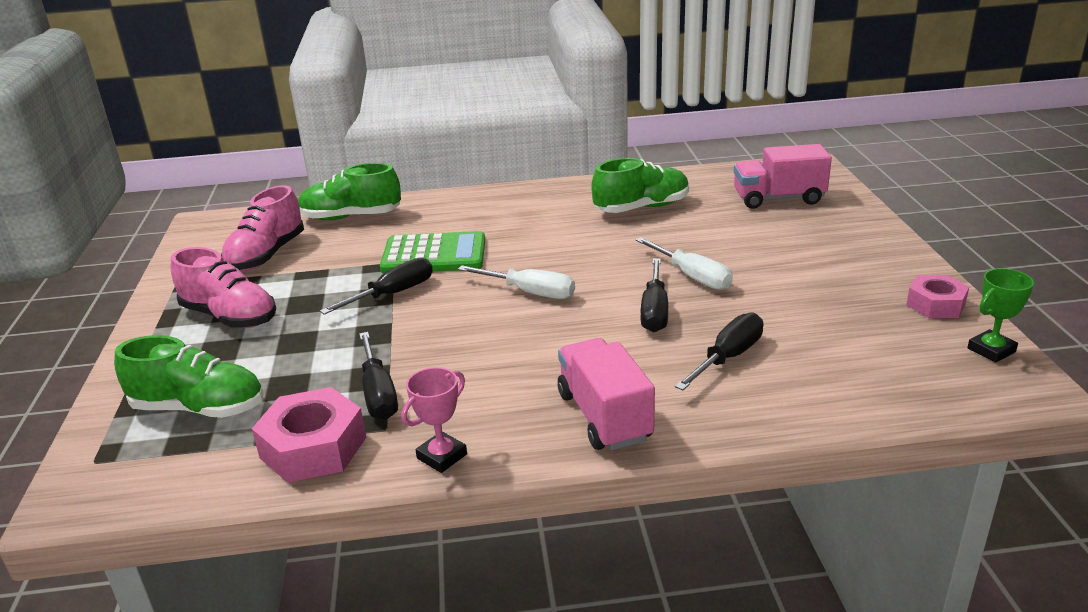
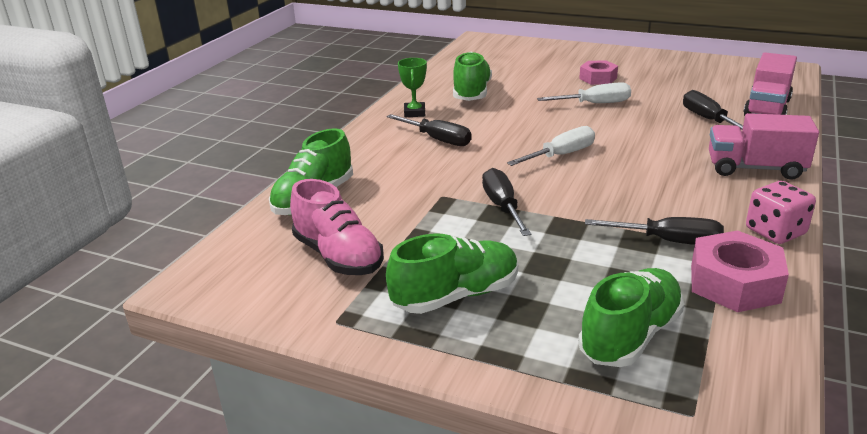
camera: 60 degrees left, 0 degrees up
(230, 316) = (456, 296): pink shoe -> green shoe
(434, 255) = (450, 177): green calculator -> none
(442, 456) = (775, 232): pink trophy -> pink dice
(654, 310) = (630, 124): black screwdriver -> black screwdriver (437, 139)
(778, 199) = (515, 57): pink truck -> pink truck (767, 108)
(935, 304) = (691, 61): pink nut -> pink nut (598, 78)
(991, 350) = (748, 65): green trophy -> green trophy (414, 113)

